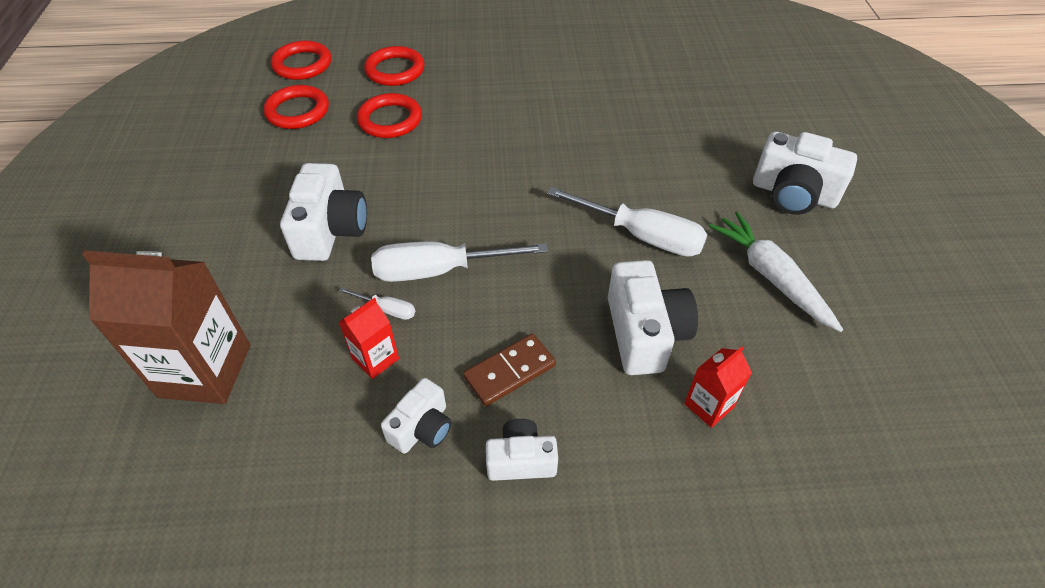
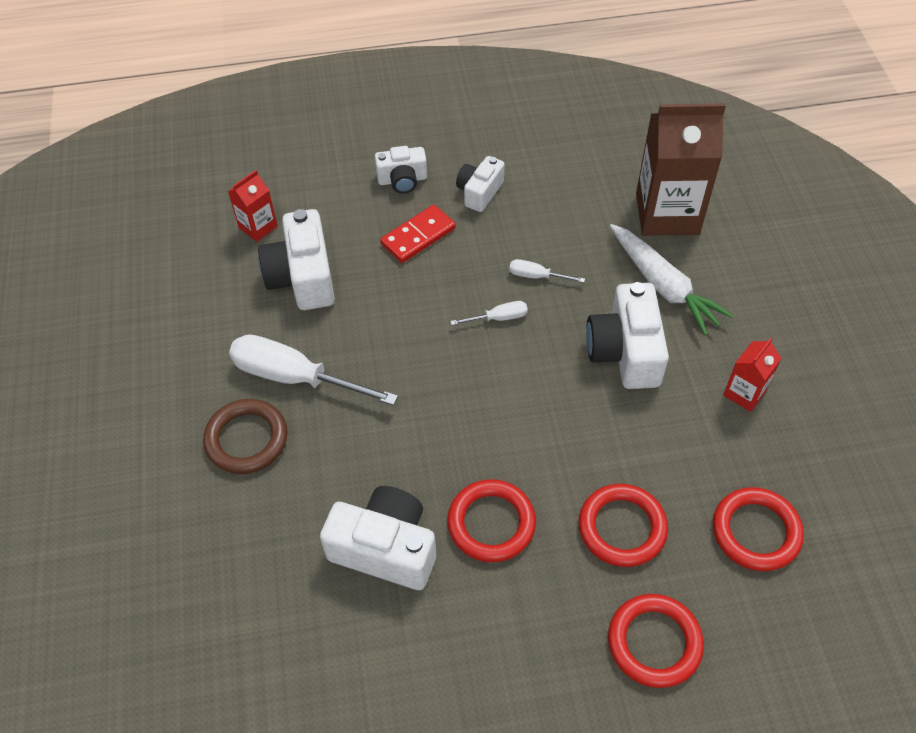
camera: 175 degrees right, 5 degrees up
(302, 64) = (805, 641): red ring -> red ring (491, 523)
(375, 359) = (532, 235): red carton -> red carton (744, 393)
(440, 270) = (498, 318): white screwdriver -> white screwdriver, size x0.46
(509, 371) = (418, 236): brown domino -> red domino
(677, 193) = (246, 439): none -> brown ring
(771, 277) = (171, 343): white carrot -> white carrot (663, 286)
(793, 194) = (110, 452): white camera -> white camera (385, 549)

